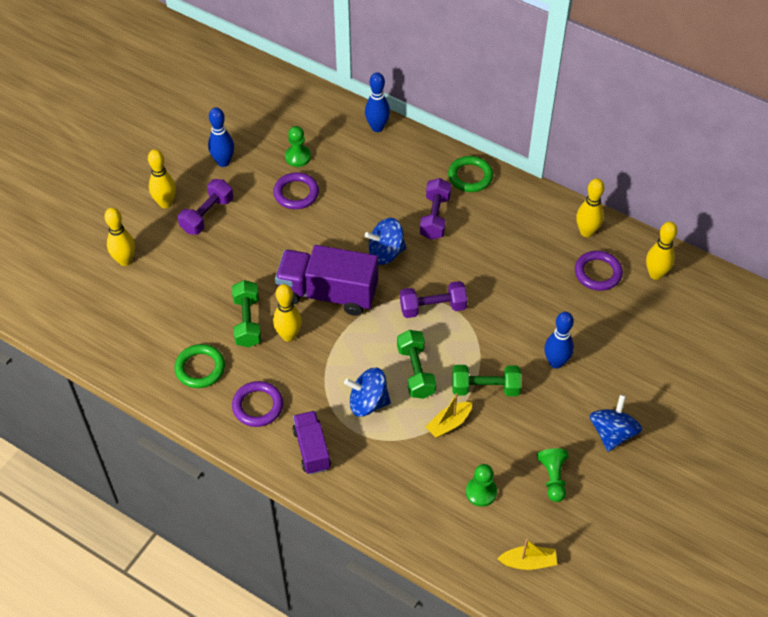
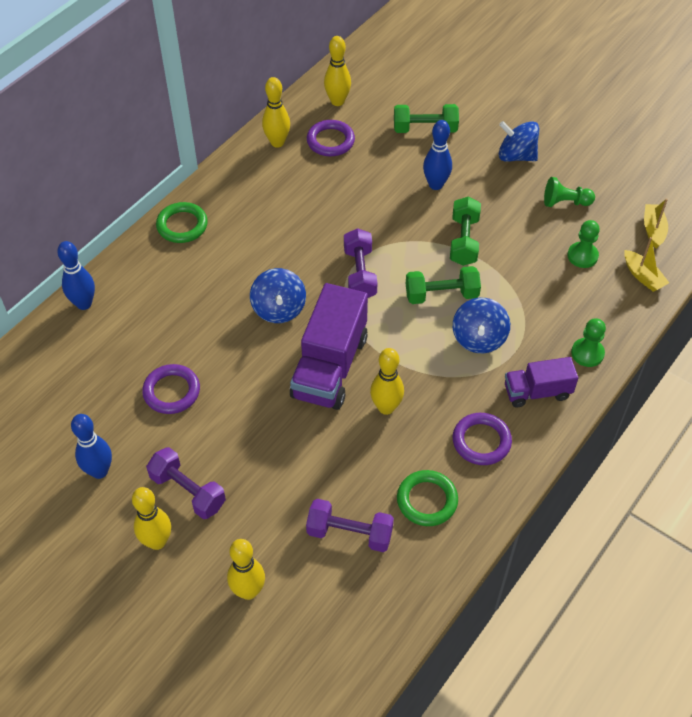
camera: 85 degrees left, 0 degrees up
(247, 321) = (362, 449): green dumbbell -> green dumbbell (425, 129)
(298, 157) = (111, 387): green pawn -> green pawn (587, 353)
(435, 217) = (235, 261): purple dumbbell -> purple dumbbell (349, 533)
(449, 423) = (505, 273): yellow boat -> yellow boat (643, 276)

